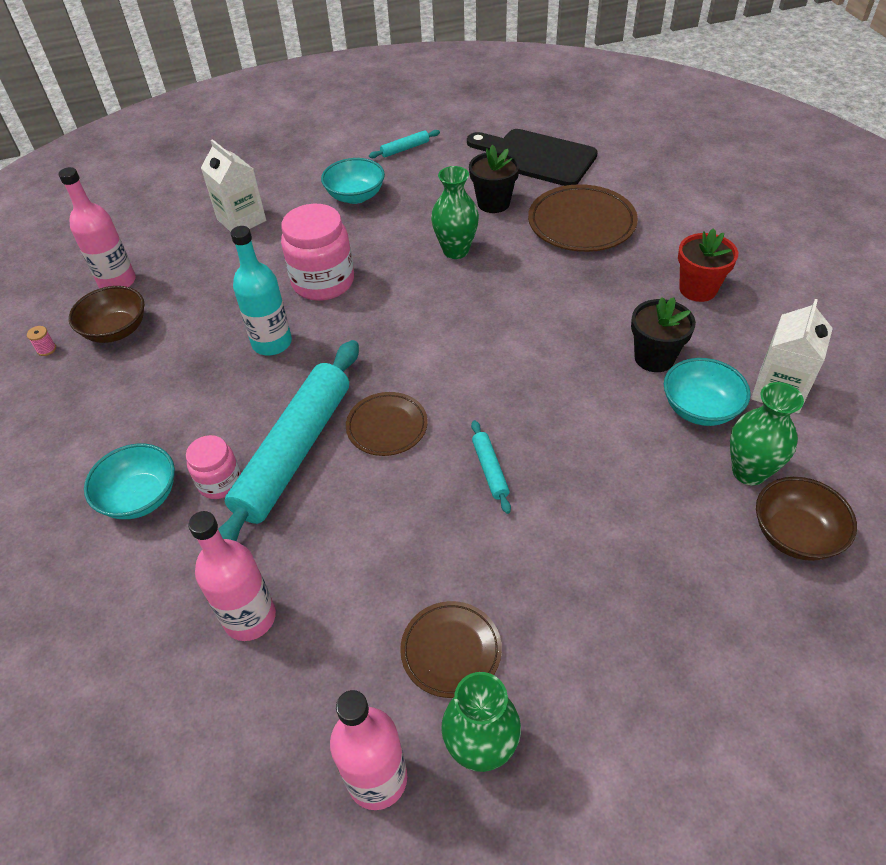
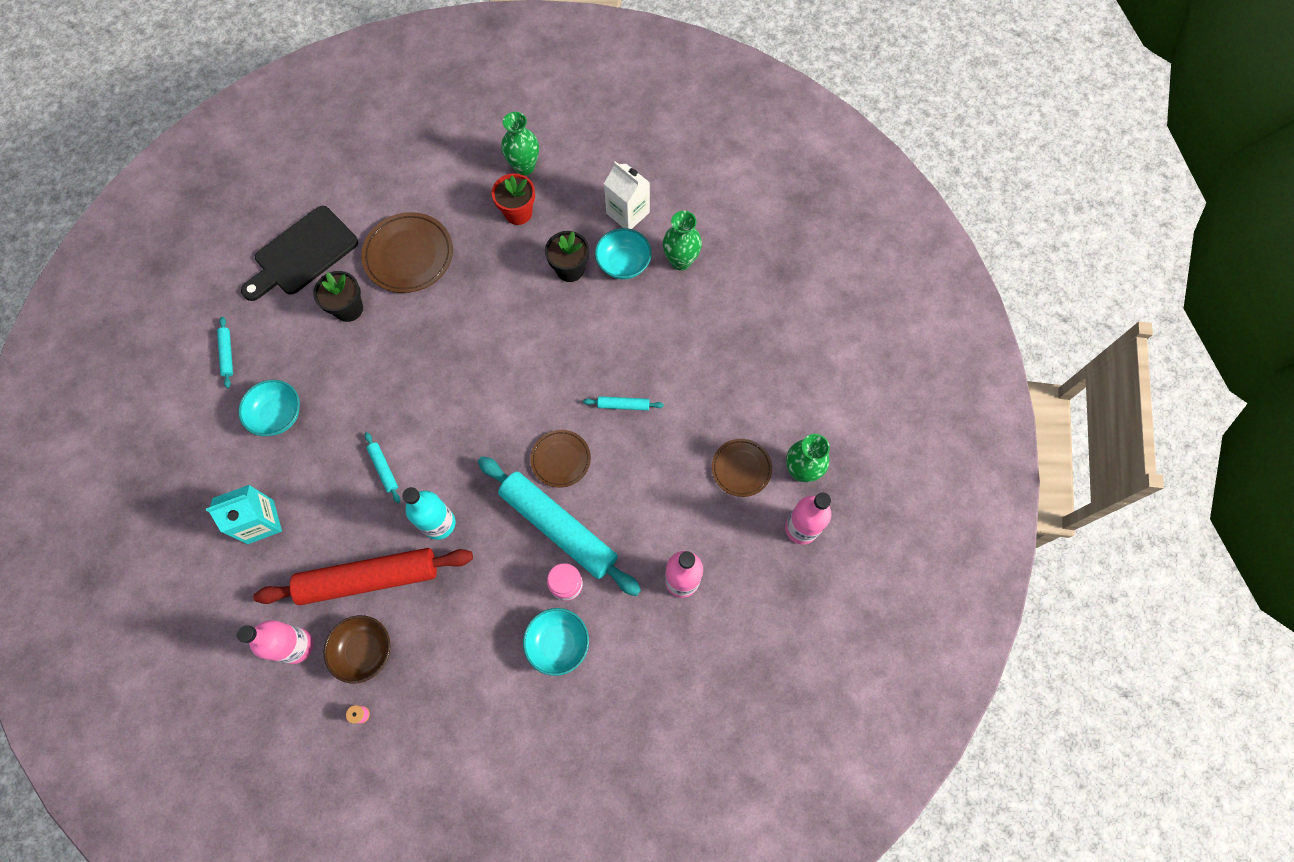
camera: 75 degrees left, 20 degrees up
(196, 309) = (369, 579): none -> red rolling pin
(241, 220) = (260, 522): white carton -> turquoise carton
(323, 282) = (384, 469): pink jar -> turquoise rolling pin
(456, 251) = (395, 357): green vase -> green vase (524, 167)
(795, 534) = (730, 260): brown bowl -> none

